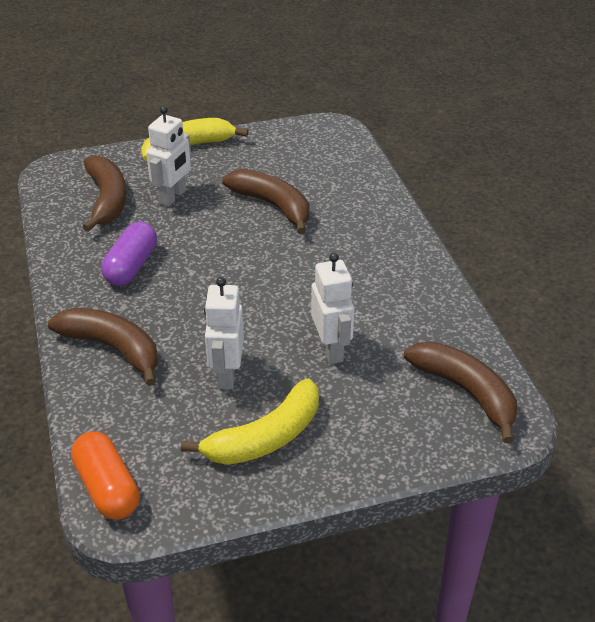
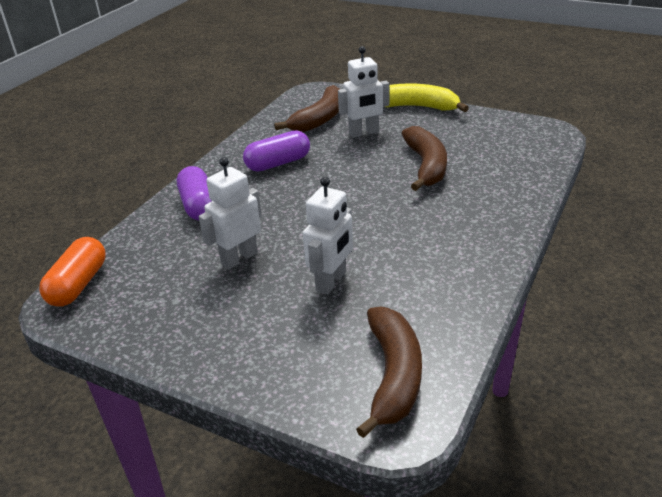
camera: 45 degrees right, 5 degrees down
(113, 348) = (198, 206): brown banana -> purple capsule
(265, 437) = (203, 313): yellow banana -> none

